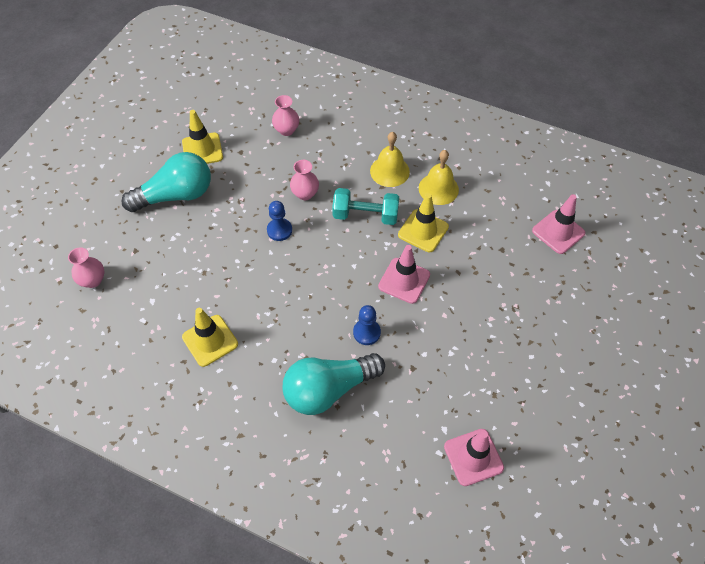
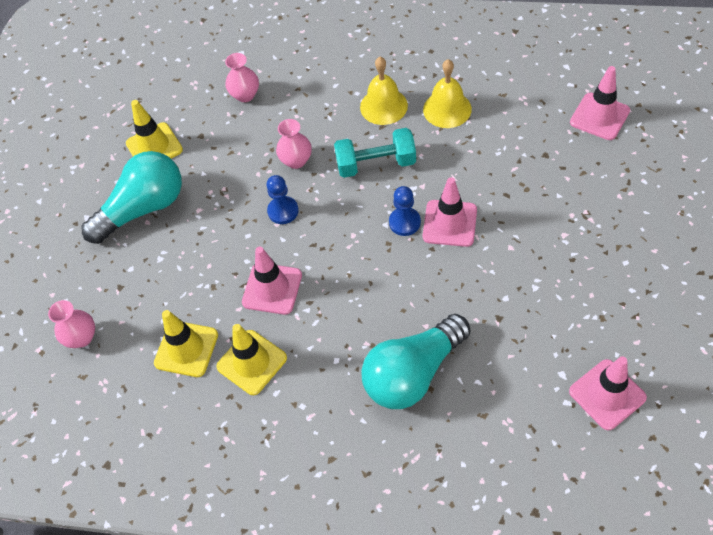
camera: 10 degrees left, 0 degrees up
(247, 288) = (272, 289): none -> pink traffic cone
(366, 332) = (430, 295): blue pawn -> blue pawn (404, 222)
(423, 231) = (449, 161): yellow traffic cone -> yellow traffic cone (186, 349)

